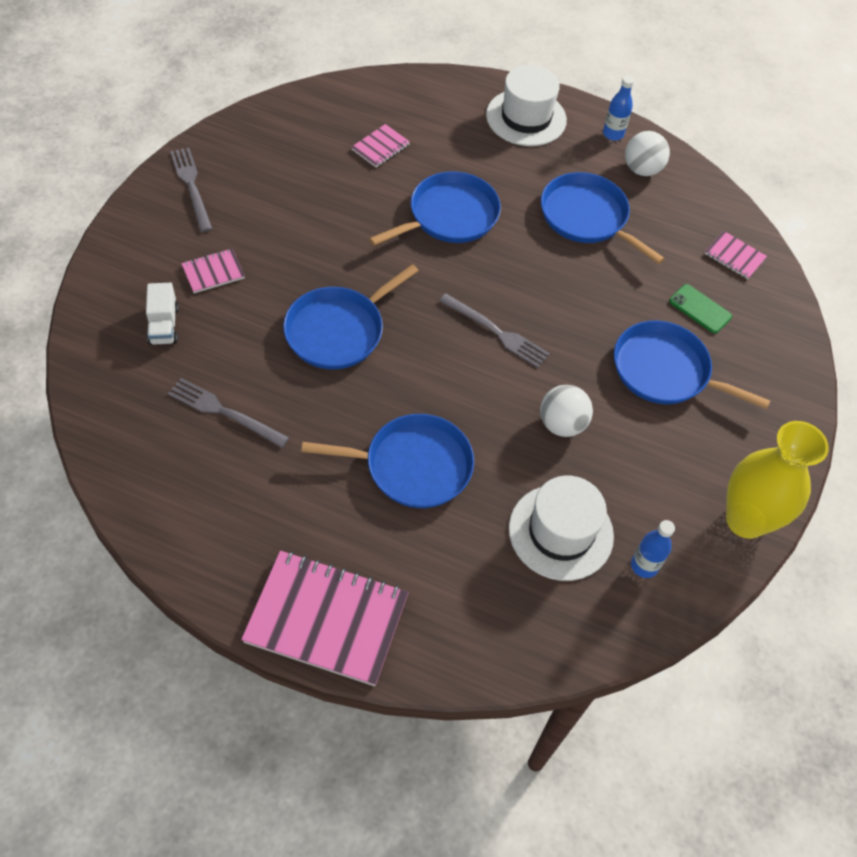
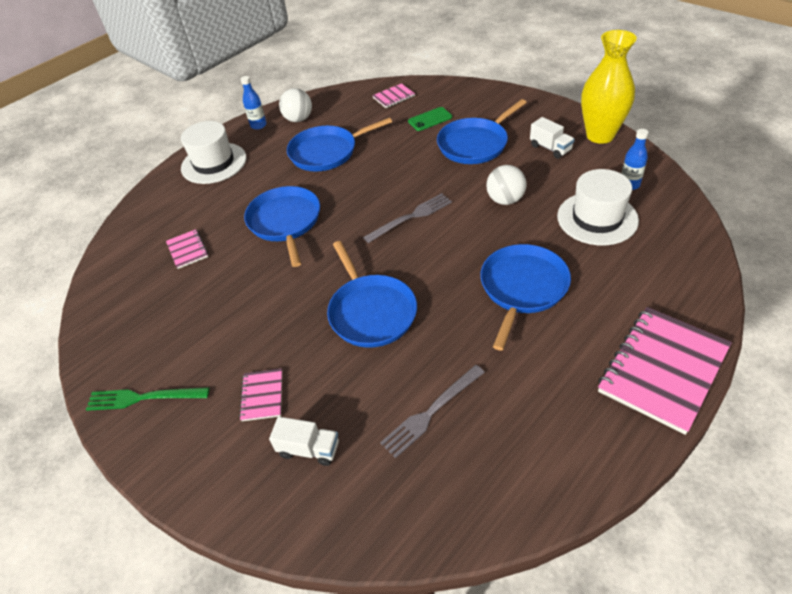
camera: 60 degrees left, 10 degrees down
(192, 186) = (144, 398): grey fork -> green fork
(690, 461) = (550, 148): none -> white truck

